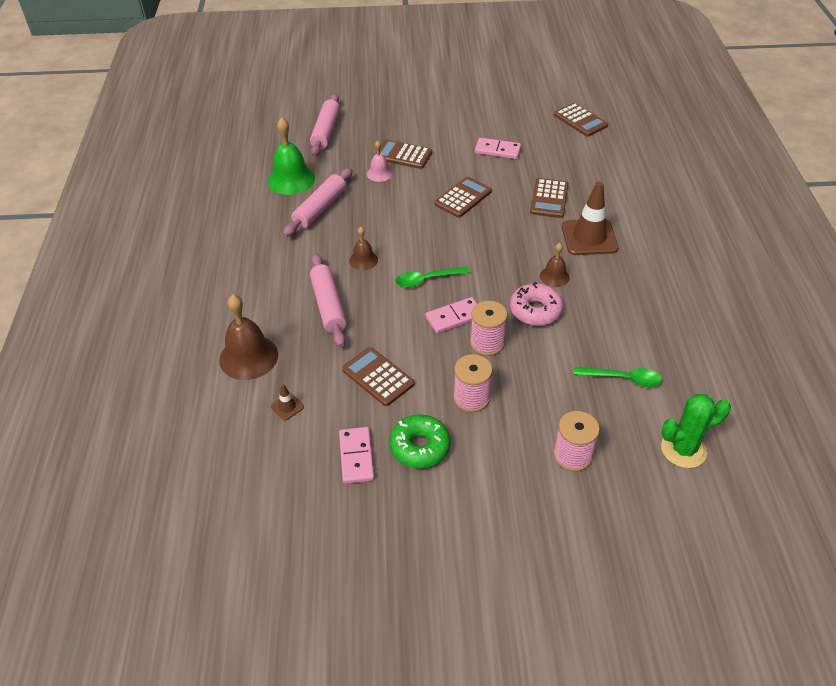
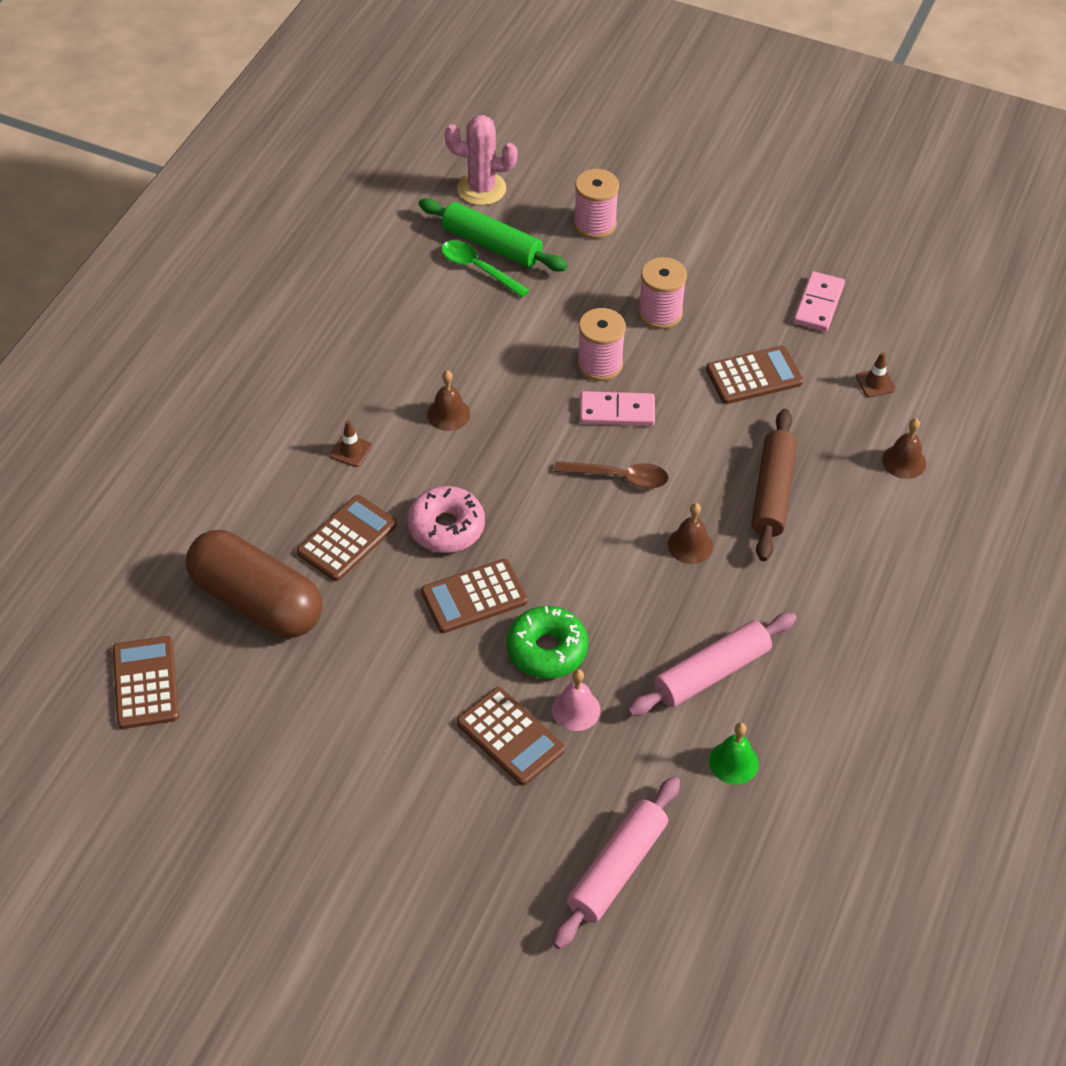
camera: 155 degrees left, 5 degrees up
(248, 357) = (904, 461): brown bell -> brown bell, size x0.55
(291, 179) = (733, 762): green bell -> green bell, size x0.55
(328, 305) = (772, 492): pink rolling pin -> brown rolling pin
(377, 377) = (754, 376): brown calculator -> brown calculator turned 90 degrees counterclockwise
(420, 447) = (746, 288): green donut -> green donut (547, 649)
(427, 280) = (619, 477): green spoon -> brown spoon
(497, 150) = (344, 675): pink domino -> none
(535, 310) = (510, 380): pink donut -> pink donut (446, 527)
(565, 161) = (257, 601): none -> brown capsule
(589, 237) = (351, 451): brown traffic cone -> brown traffic cone, size x0.43
(631, 402) = (491, 245): none -> green rolling pin
(683, 449) = (481, 189): green cactus -> pink cactus

